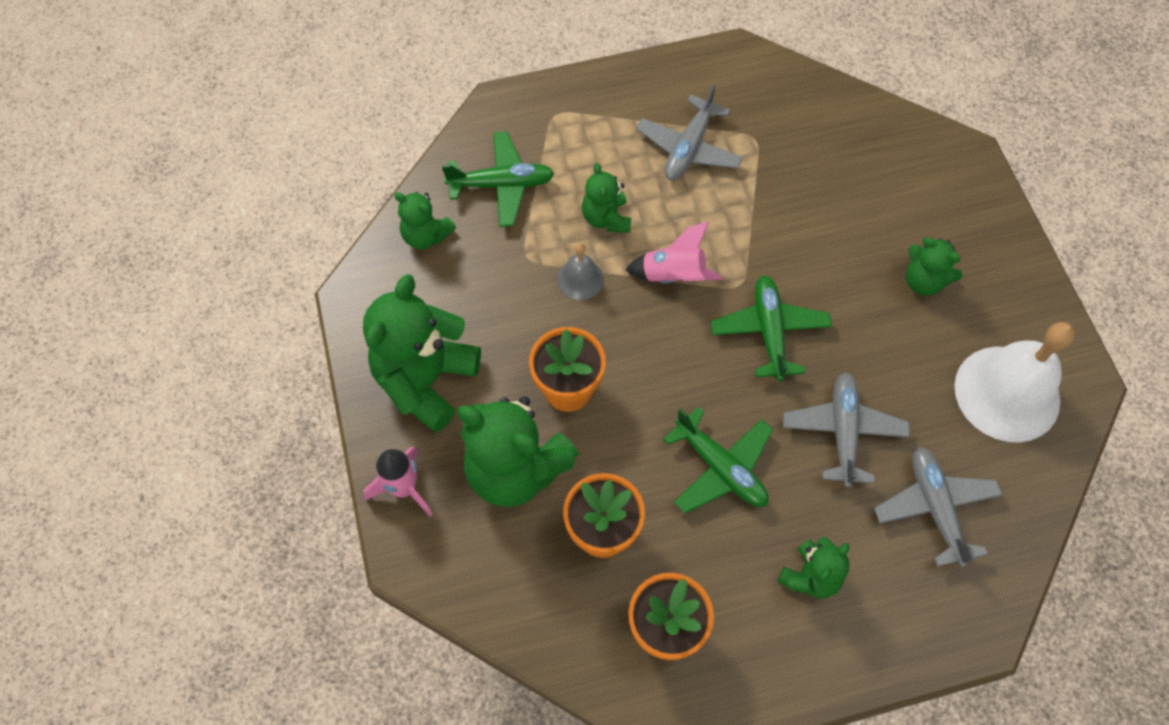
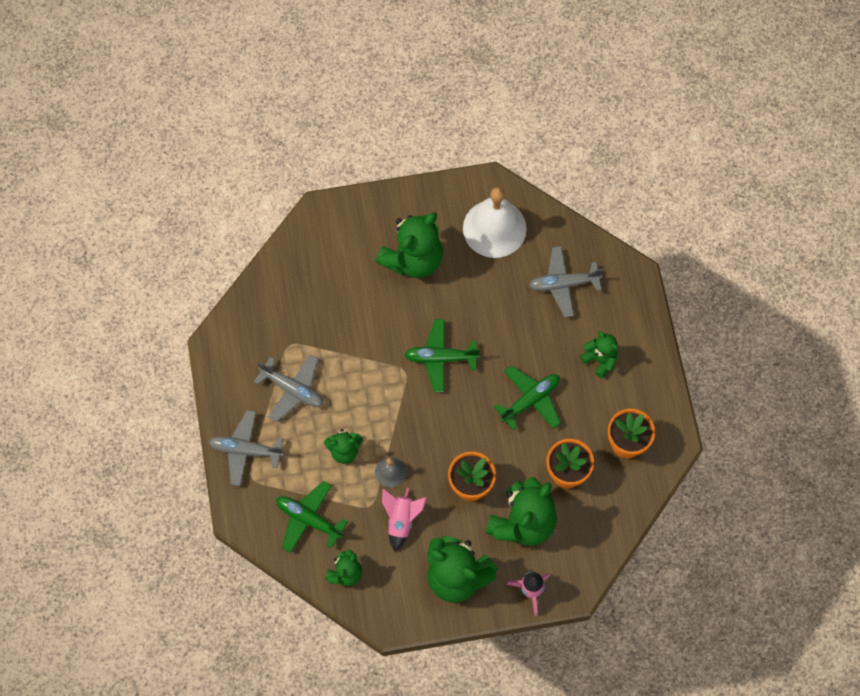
camera: 85 degrees left, 5 degrees up
(501, 185) = (309, 519): green plane -> green plane turned 60 degrees counterclockwise
(673, 276) = (394, 412): pink rocket -> pink rocket (401, 520)
(843, 432) = (512, 326): grey plane -> grey plane (246, 450)
(923, 281) = (413, 259): green teddy bear -> green teddy bear, size x1.88

